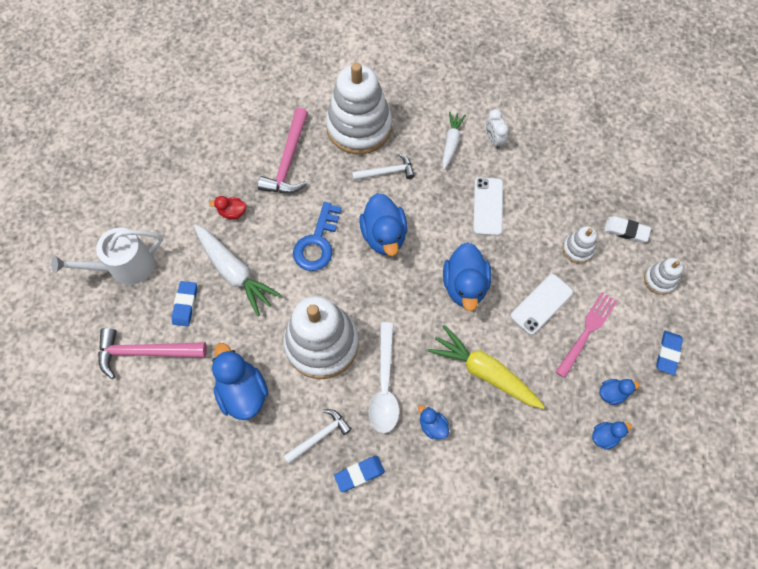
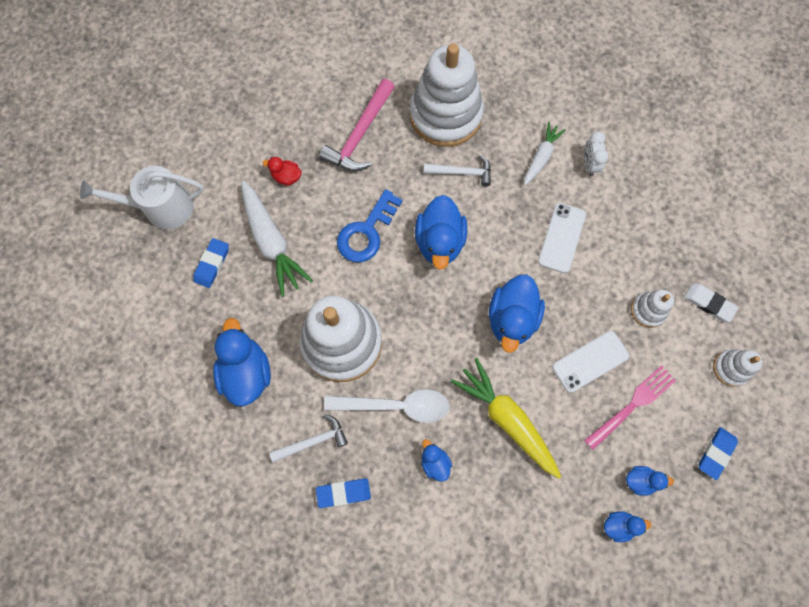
camera: 15 degrees right, 5 degrees up
(145, 352) = (159, 304): pink hammer -> none
(384, 385) = (396, 406): white spoon -> white spoon turned 105 degrees counterclockwise

